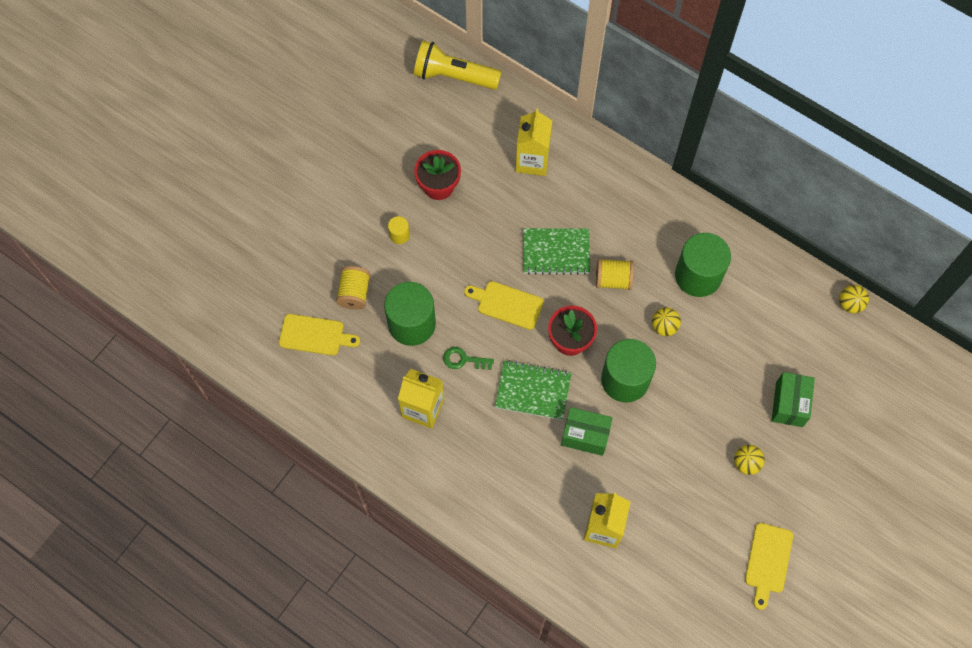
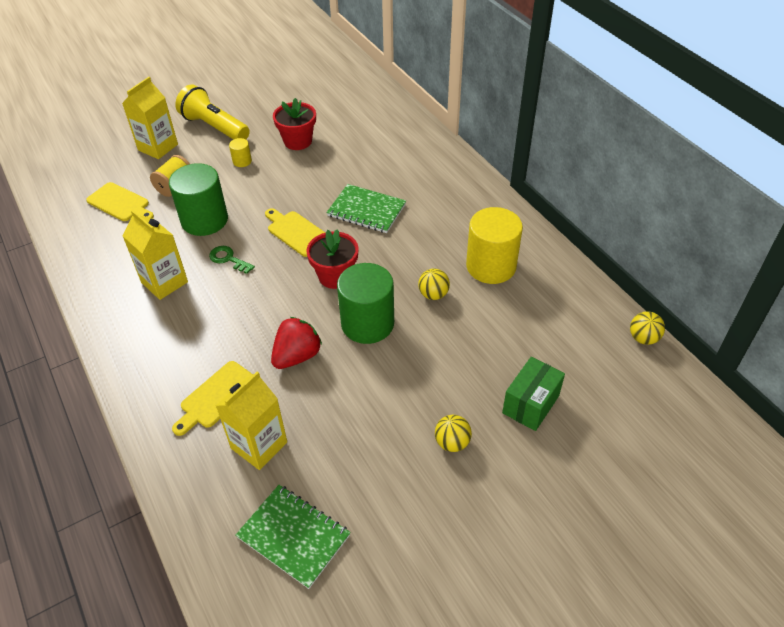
camera: 25 degrees right, 20 degrees down
(454, 76) = (360, 83): yellow flashlight -> yellow flashlight (214, 127)
(532, 160) = (388, 147): yellow carton -> yellow carton (158, 147)
(533, 391) = (273, 303): green notebook -> green notebook (293, 536)
(585, 436) = (297, 356): green box -> red strawberry
(613, 279) = (406, 244): yellow spool -> none
(698, 275) = (491, 266): green cylinder -> yellow cylinder
(768, 561) = (422, 555): yellow cutting board -> yellow cutting board (217, 397)

